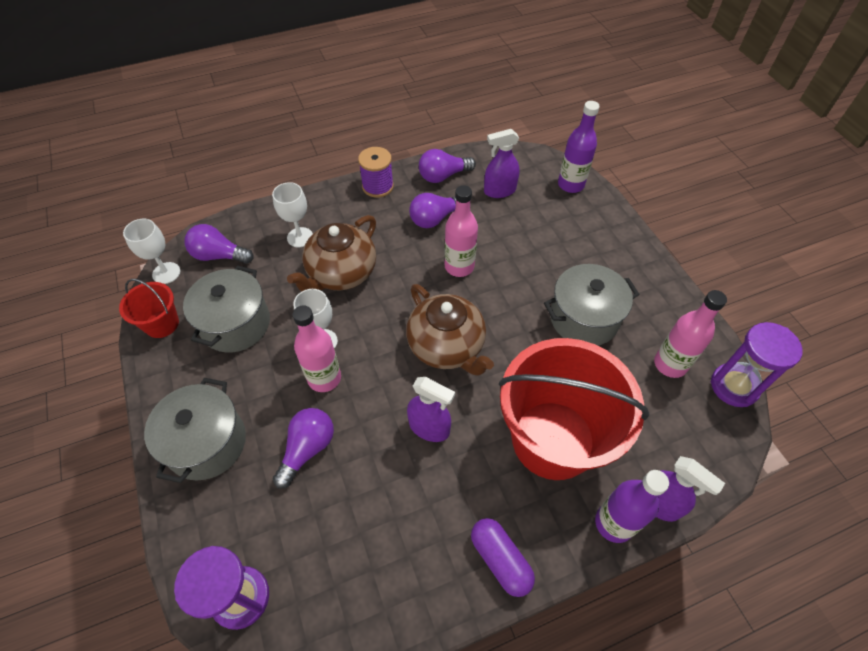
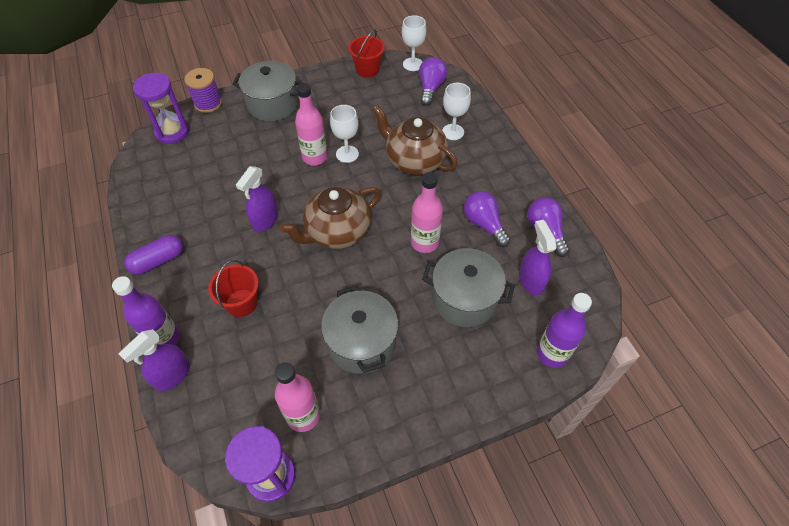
camera: 90 degrees right, 0 degrees up
(235, 324) = (365, 105): grey pot -> grey pot (464, 299)
(307, 449) = (260, 153): purple light bulb -> none
(378, 186) = (522, 180): purple spool -> purple spool (208, 103)
(553, 439) = (241, 303): red bucket -> red bucket, size x0.45

